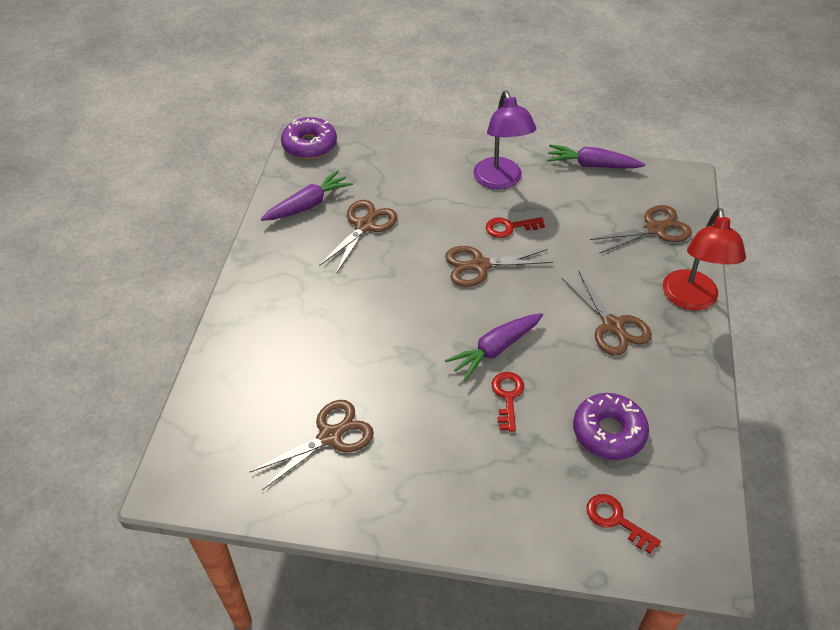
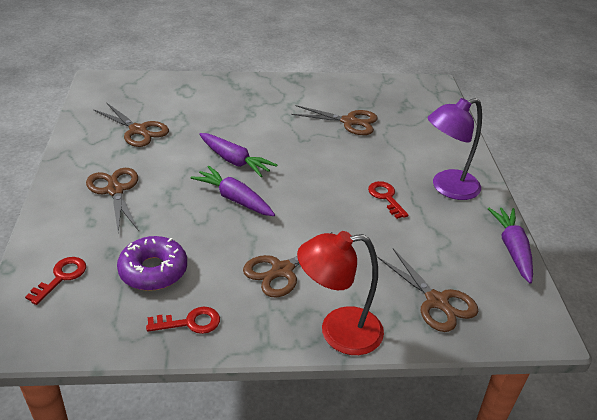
camera: 75 degrees right, 10 degrees down
(308, 205) = (359, 95): purple carrot -> purple carrot (234, 161)
(309, 145) = (428, 87): purple donut -> none
(480, 266) = (329, 184): brown scissors -> brown scissors (115, 190)
(507, 397) = (184, 209): red key -> red key (190, 322)

